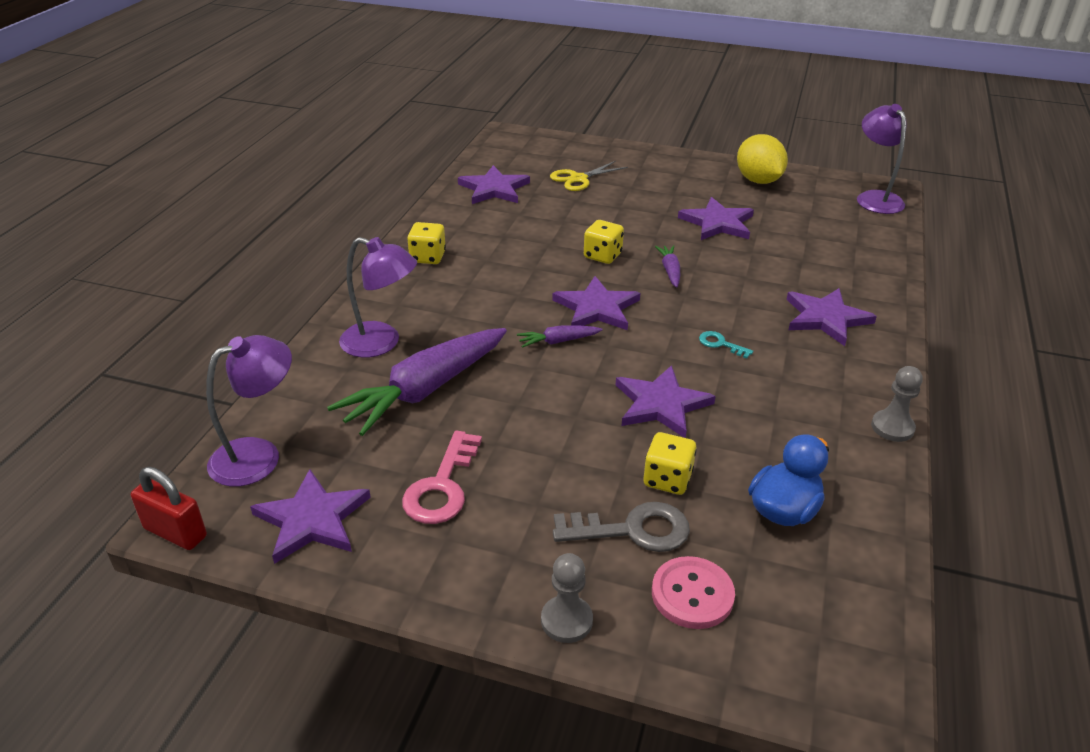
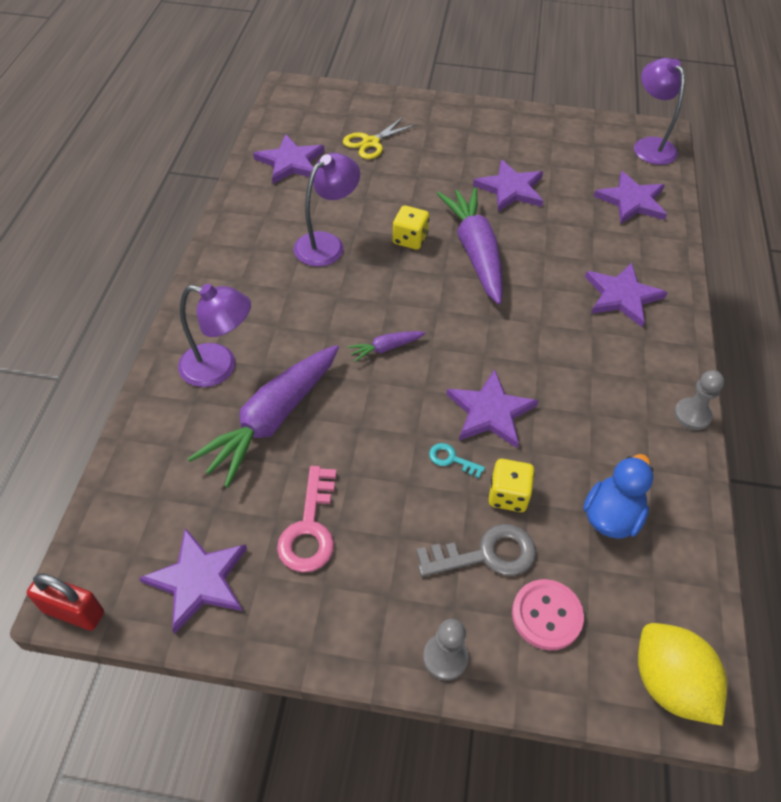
camera: 10 degrees left, 15 degrees up
(258, 455) = (131, 514): purple lamp -> purple lamp (327, 244)
(427, 257) = (242, 256): yellow dice -> none
(596, 308) = (414, 304): purple star -> purple star (632, 201)
(670, 271) = (475, 252): purple carrot -> purple carrot, size x2.25
(720, 344) = (533, 336): turquoise key -> turquoise key (451, 459)
(758, 180) = (541, 132): yellow lemon -> yellow lemon (669, 683)

